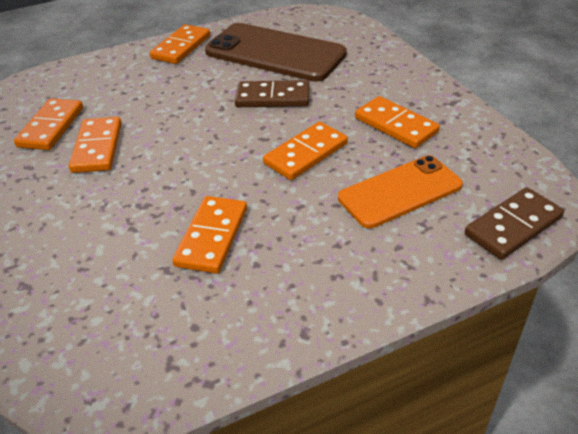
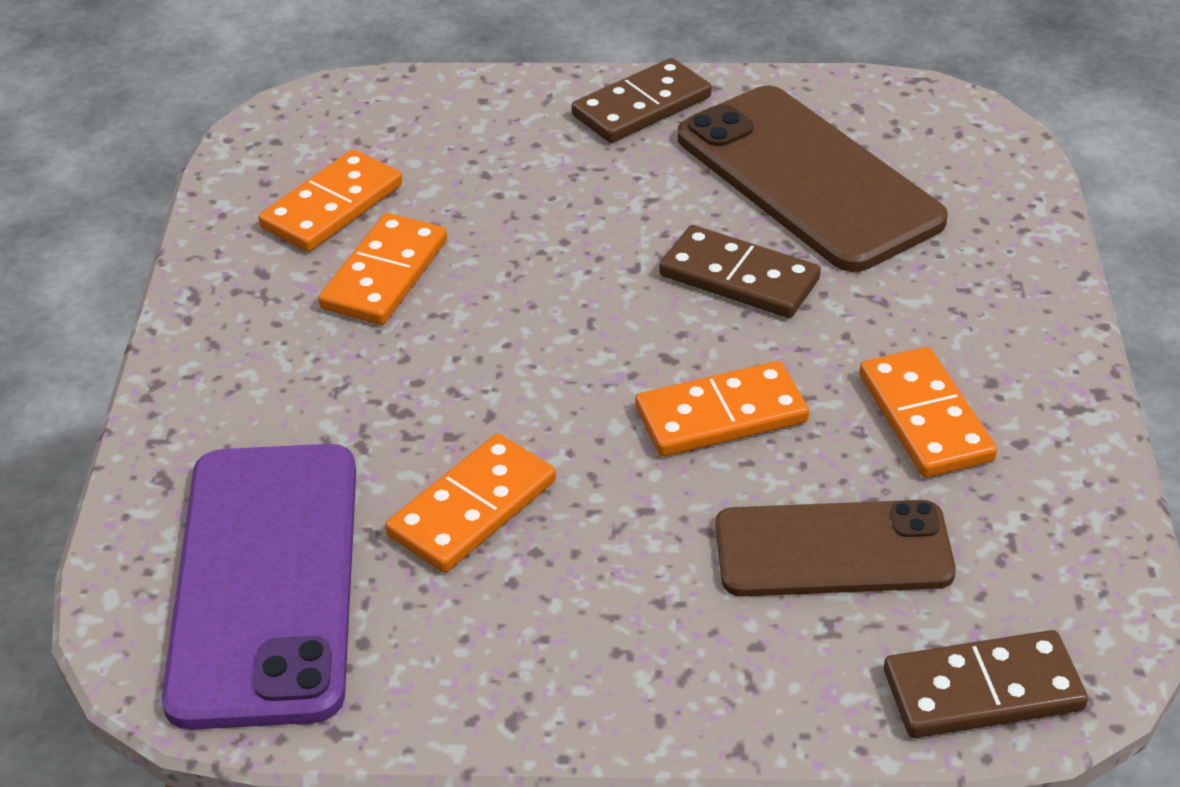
camera: 25 degrees right, 0 degrees up
(117, 317) = (265, 582): none -> purple phone
(181, 47) = (641, 106): orange domino -> brown domino
(400, 192) = (833, 550): orange phone -> brown phone

